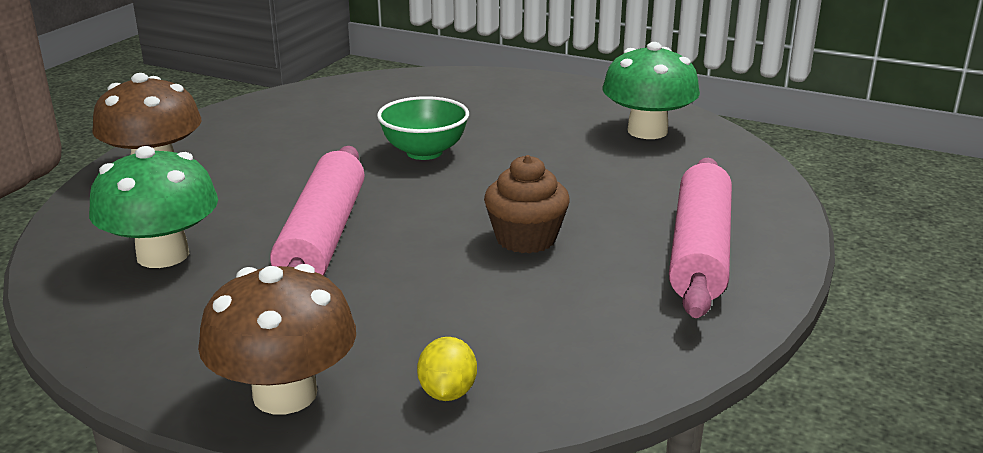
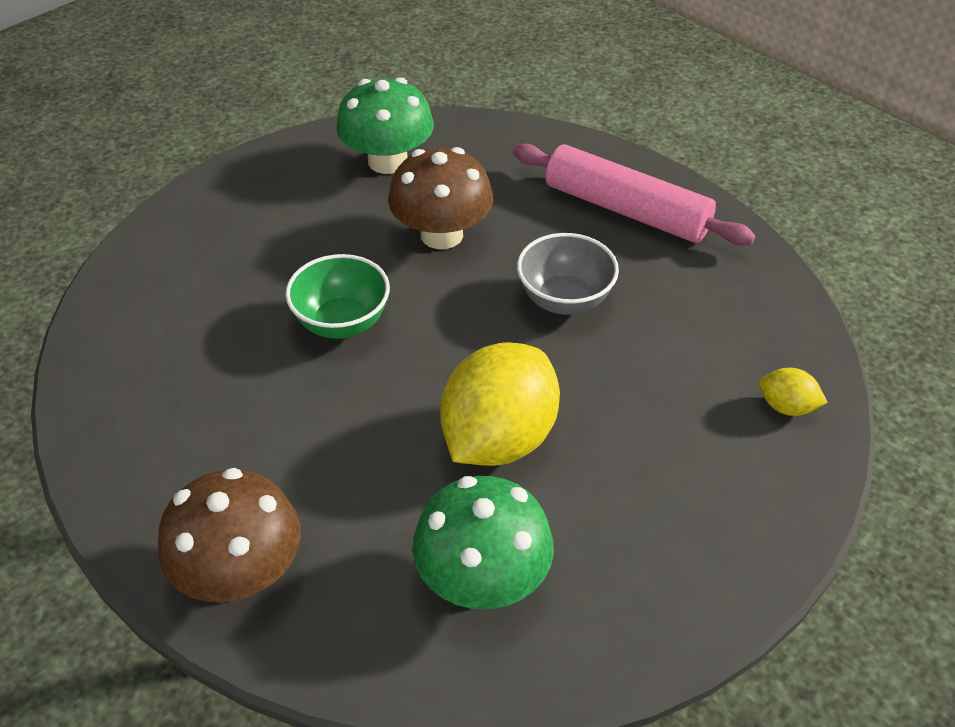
camera: 70 degrees left, 20 degrees up
(285, 394) = (767, 508): brown mushroom -> brown mushroom (441, 234)
(322, 236) = (498, 438): pink rolling pin -> yellow lemon
(526, 239) = (564, 300): brown cupcake -> grey bowl

